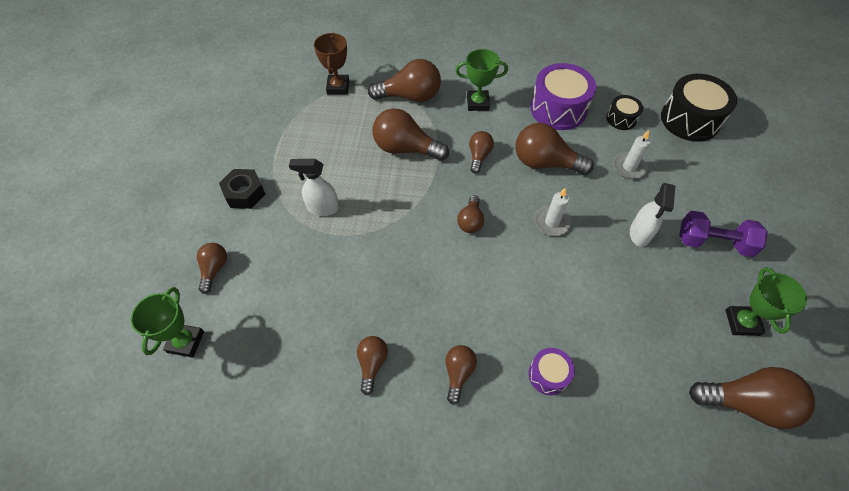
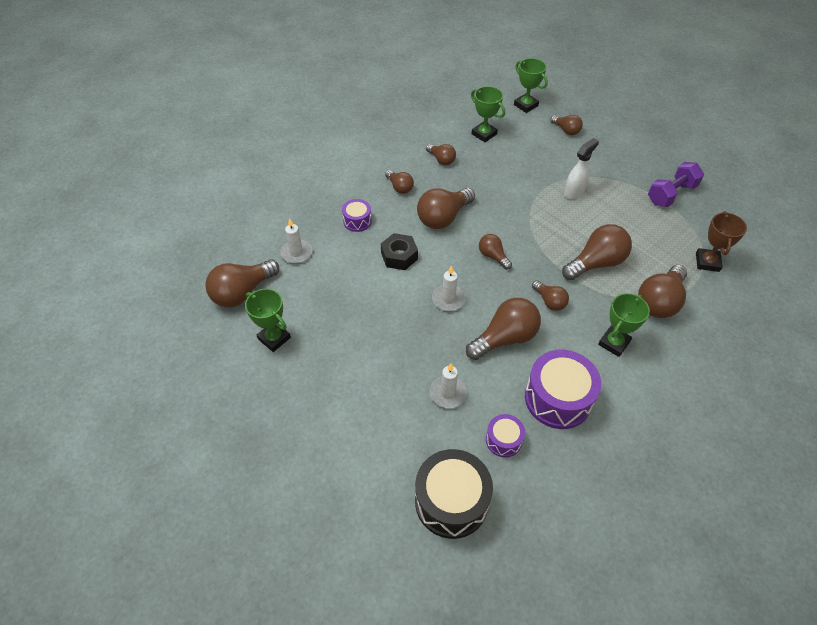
camera: 130 degrees right, 5 degrees down
(244, 193) = (620, 164): black nut -> black nut (399, 256)
(284, 350) = (484, 134): none -> green trophy
(338, 87) = (707, 262): brown trophy -> brown trophy turned 60 degrees clockwise
(462, 294) = (443, 217): none -> brown light bulb
(621, 119) = (503, 440): black drum -> purple drum
(639, 234) = (387, 342): white spray bottle -> none
(650, 397) = (296, 253): none -> white candle
(713, 242) = (333, 382): purple dumbbell -> purple dumbbell (671, 194)

